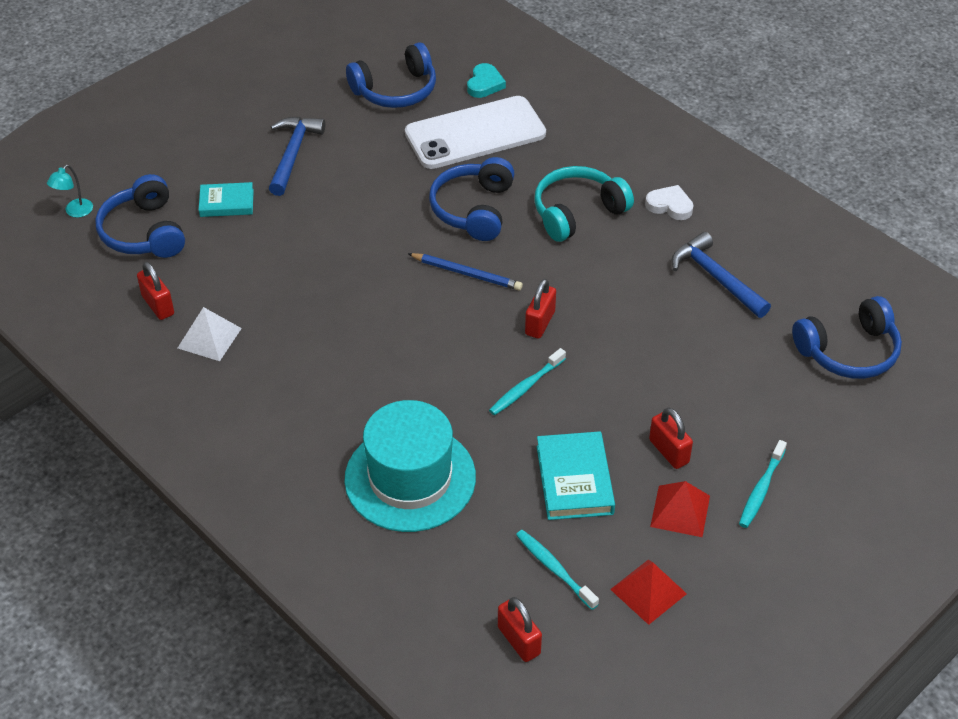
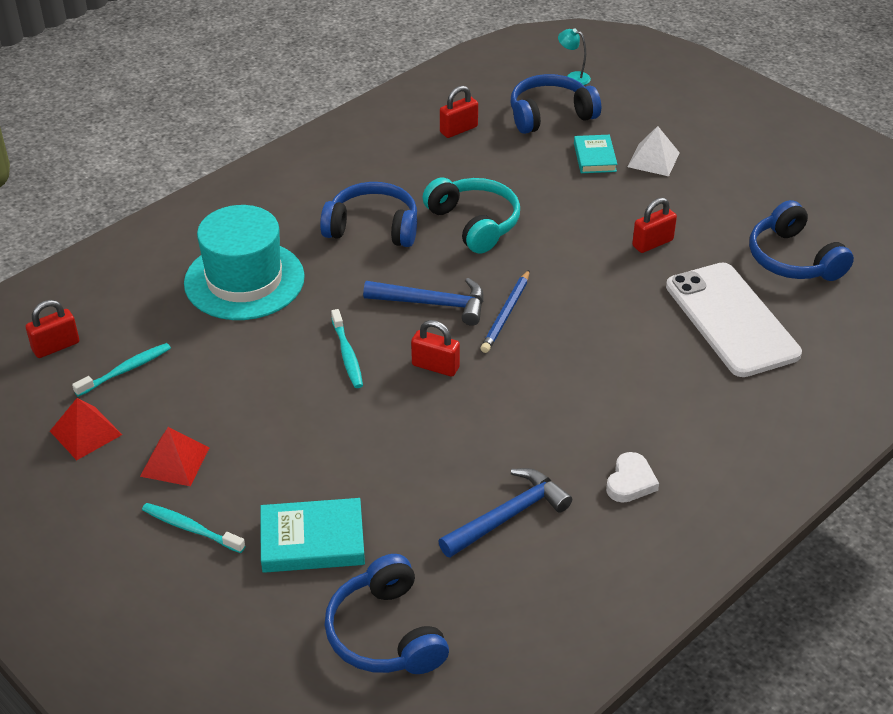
camera: 90 degrees right, 5 degrees down
(209, 338) = (419, 159): white pyramid -> white pyramid (653, 159)
(293, 154) = (672, 193): blue hammer -> blue hammer (432, 304)
(473, 209) = (604, 318): blue headphones -> blue headphones (373, 227)
(485, 84) = (823, 327): turquoise heart -> none
(525, 387) = (347, 355): turquoise toothbrush -> turquoise toothbrush turned 150 degrees counterclockwise
(574, 480) = (226, 386): turquoise book -> turquoise book (312, 540)
(577, 212) = (609, 400): turquoise headphones -> turquoise headphones (475, 223)
(669, 451) = (252, 457): red padlock -> red padlock (652, 243)

